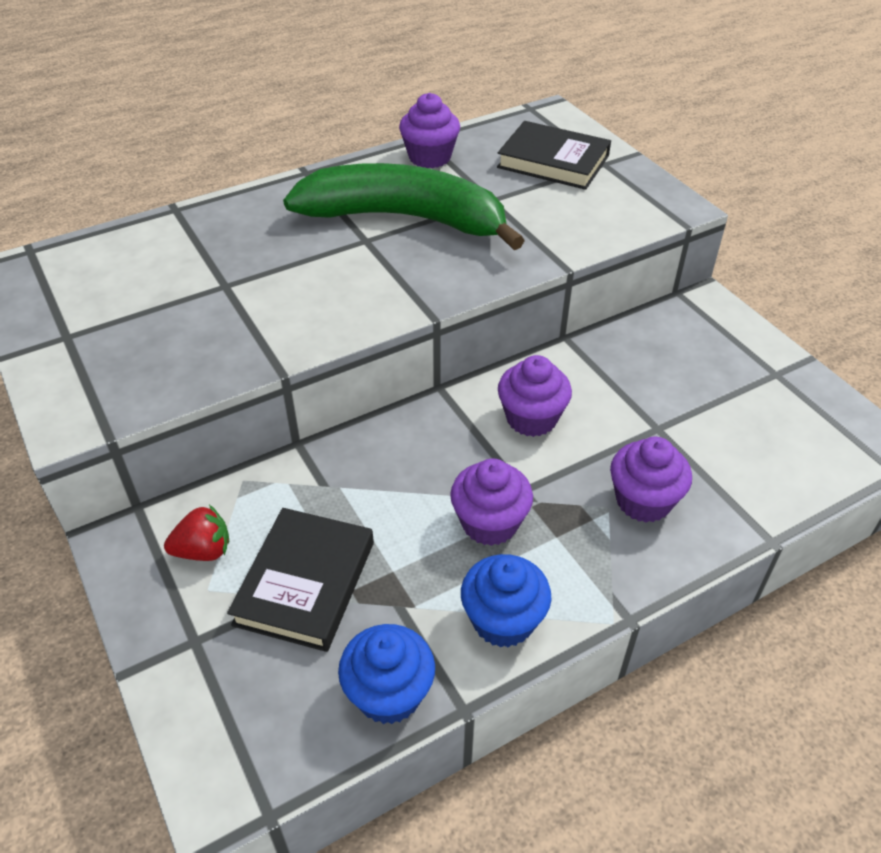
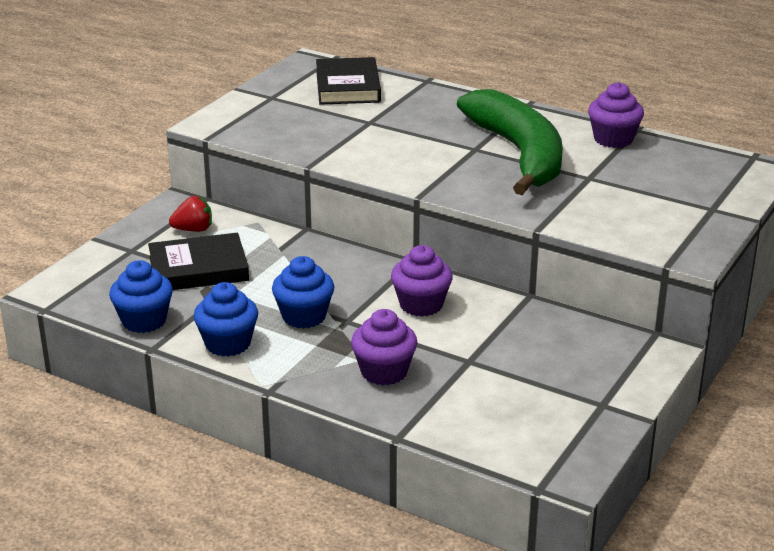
camera: 60 degrees right, 15 degrees down
(203, 551) = (193, 230): red strawberry -> red strawberry turned 60 degrees counterclockwise
(489, 523) = (304, 316): purple cupcake -> blue cupcake
(553, 161) = (681, 187): black book -> black book (348, 87)

